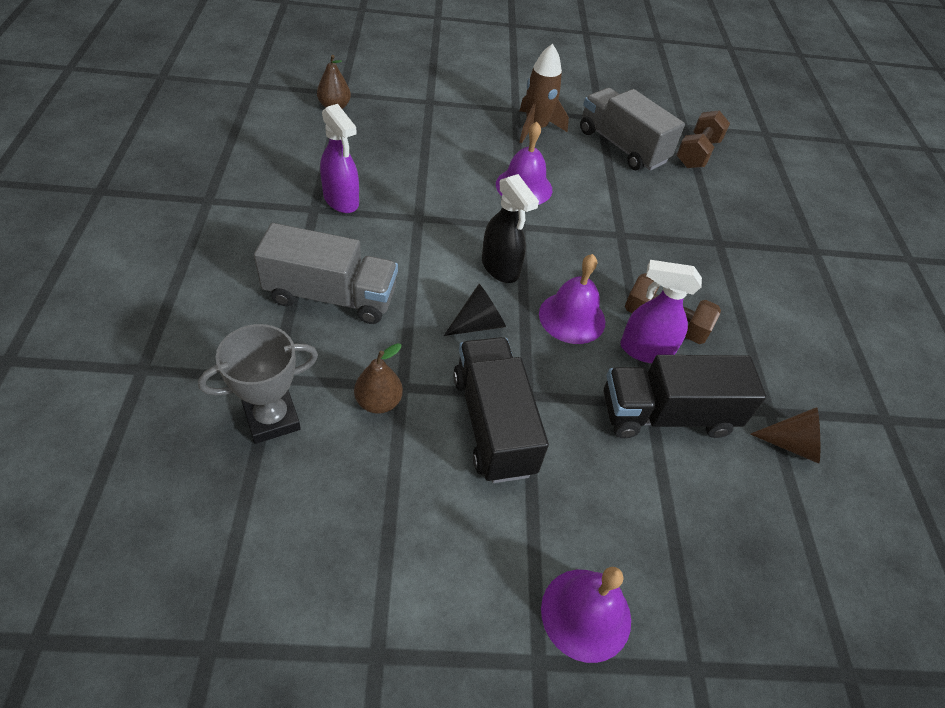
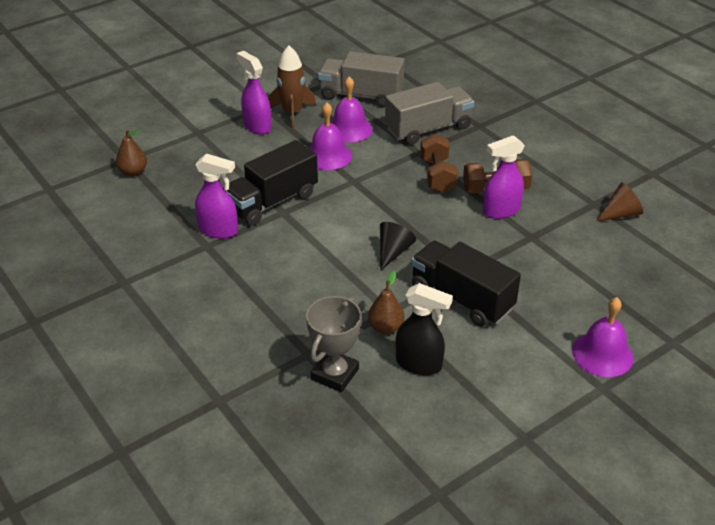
camera: 30 degrees left, 10 degrees down
(331, 296) = (285, 289): grey truck -> grey truck (428, 129)
(489, 123) = (257, 126): none -> purple spray bottle
(500, 268) = (370, 213): black spray bottle -> black spray bottle (419, 364)
(572, 317) = (442, 216): purple bell -> purple bell (349, 128)
(667, 415) = (546, 237): black truck -> black truck (272, 202)
(697, 153) = (411, 76): brown dumbbell -> brown dumbbell (437, 175)

